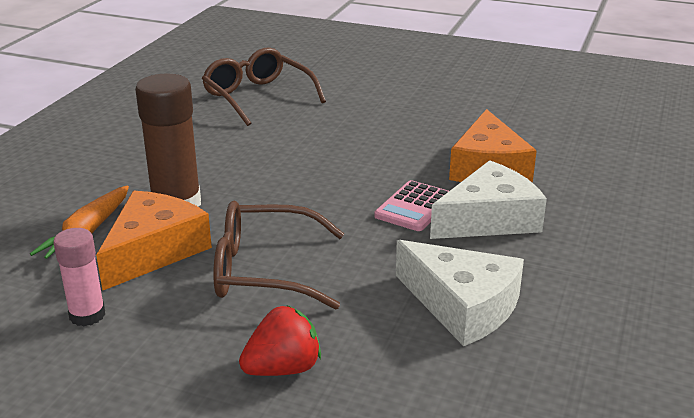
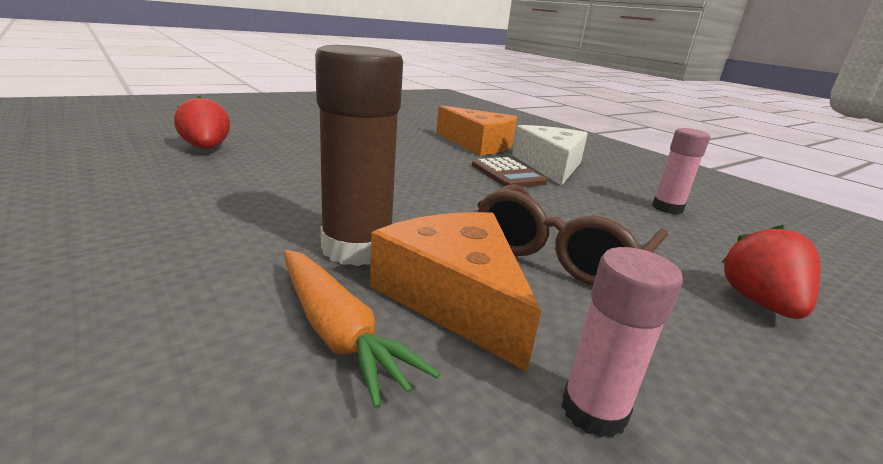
camera: 60 degrees left, 5 degrees down
(258, 97) = (206, 148): brown glasses -> red strawberry
(414, 207) = (507, 174): pink calculator -> brown calculator
(462, 306) = (667, 208): white cheese -> pink glue stick

